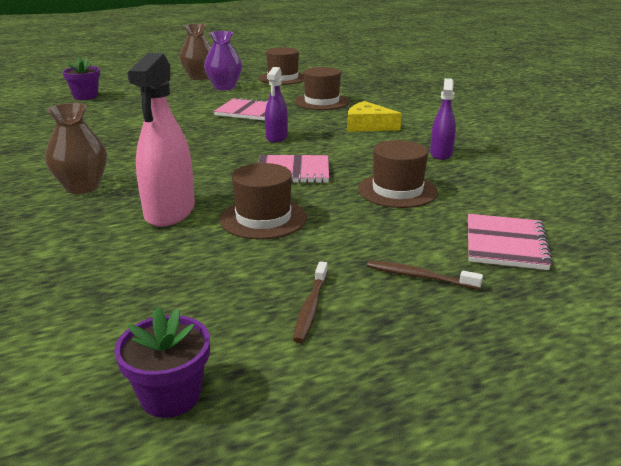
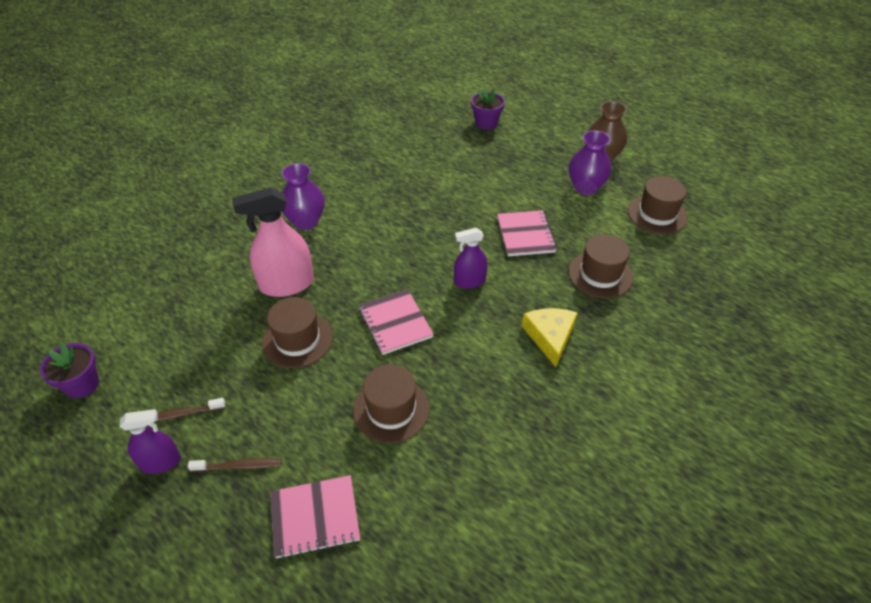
camera: 65 degrees right, 20 degrees up
(82, 187) = (306, 221): brown vase -> purple vase
(419, 276) = (239, 466): brown toothbrush -> brown toothbrush turned 90 degrees clockwise
(441, 154) = (505, 421): purple spray bottle -> purple spray bottle (160, 462)

